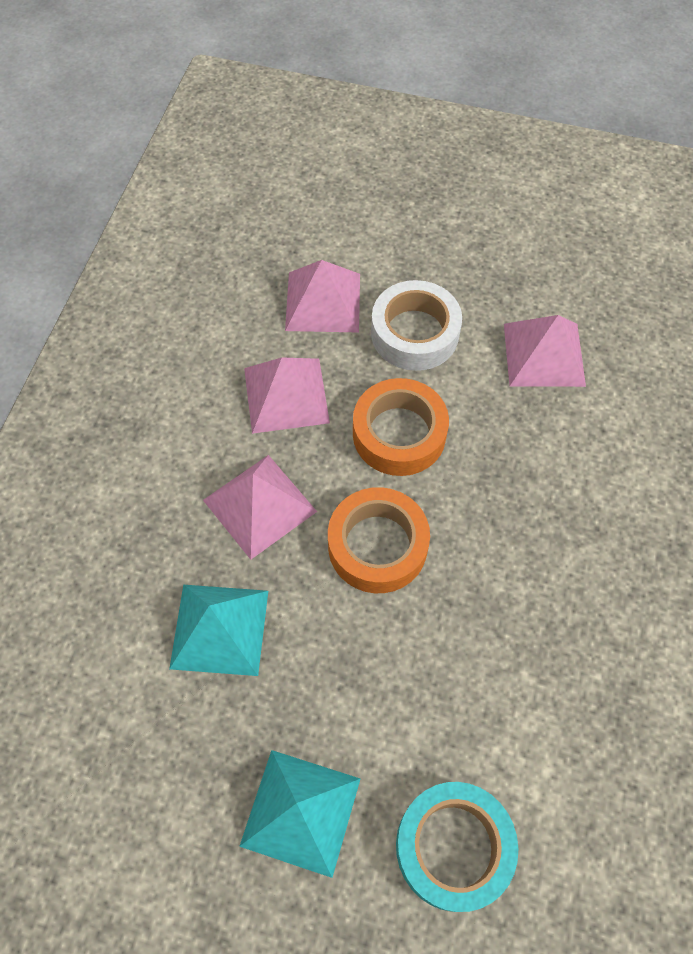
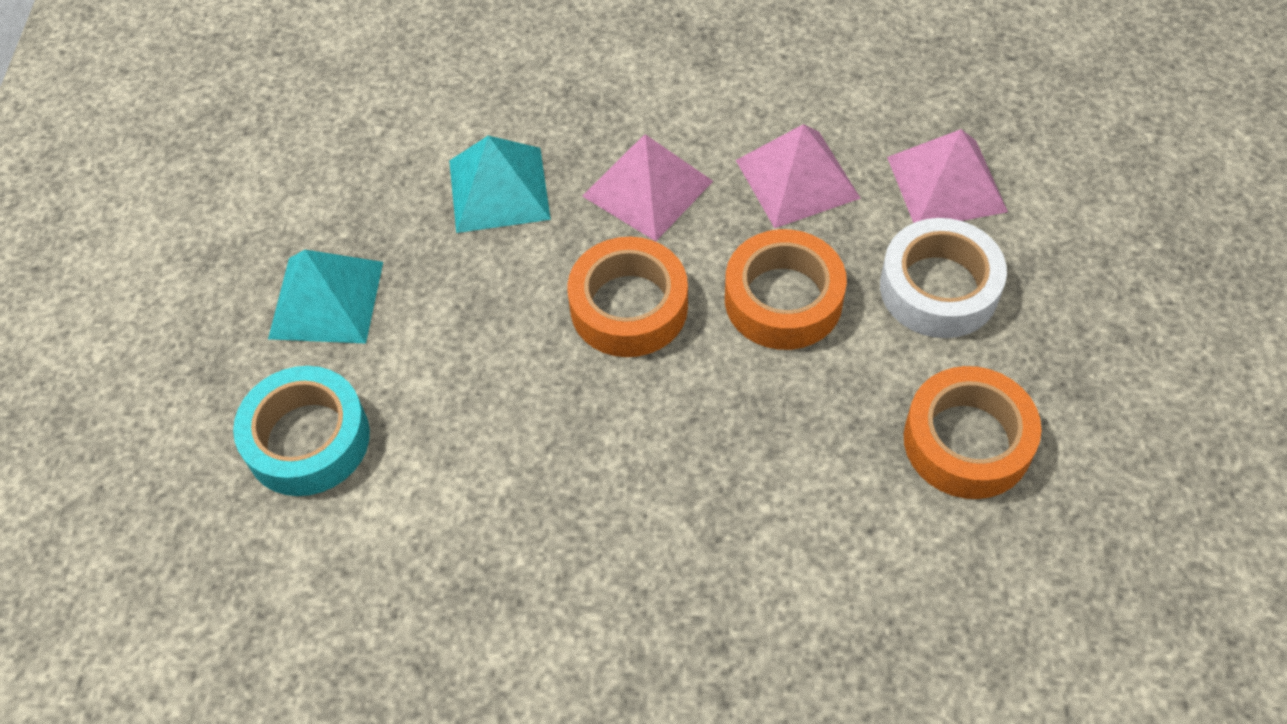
camera: 80 degrees right, 5 degrees down
(543, 354) = (967, 441): pink pyramid -> orange tape

